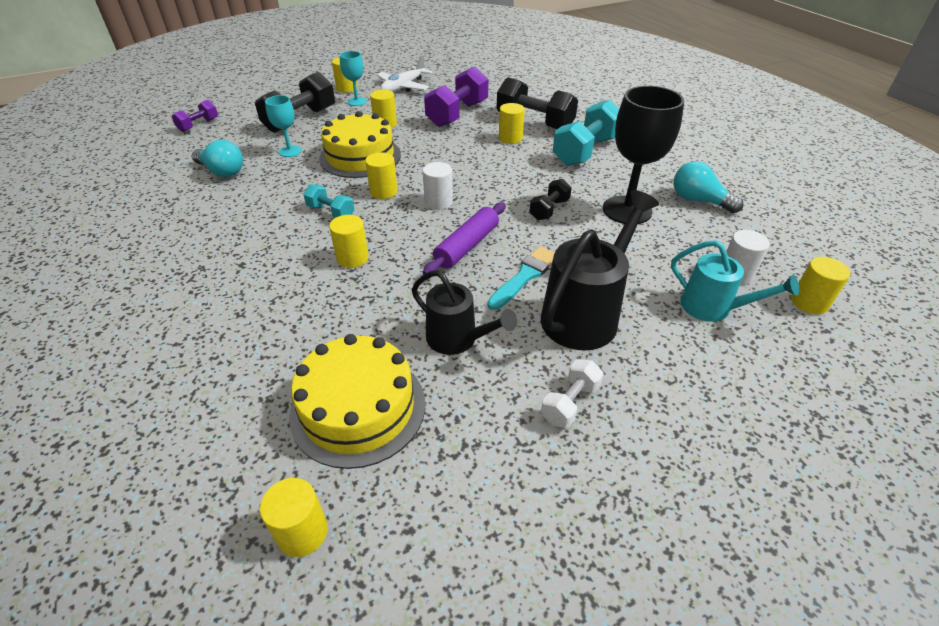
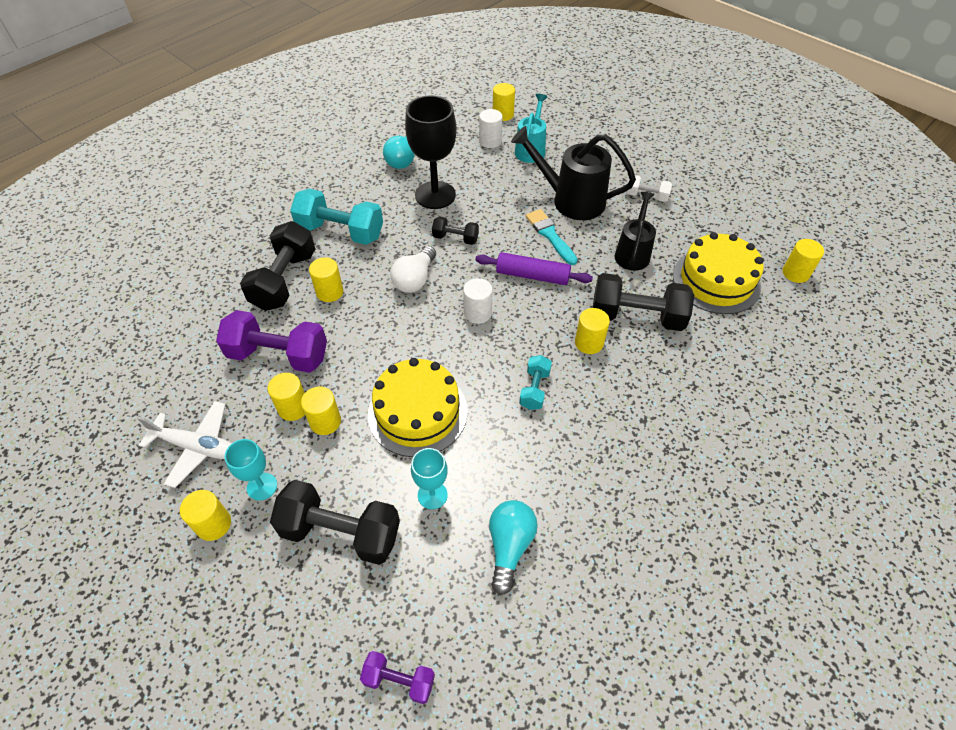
camera: 110 degrees left, 10 degrees up
(358, 304) = (637, 316): none -> black dumbbell
(383, 191) = (479, 361): yellow cylinder -> yellow cylinder (293, 408)
(502, 178) = (415, 279): none -> white light bulb
(525, 276) = (550, 235): turquoise brush -> turquoise brush turned 45 degrees clockwise

